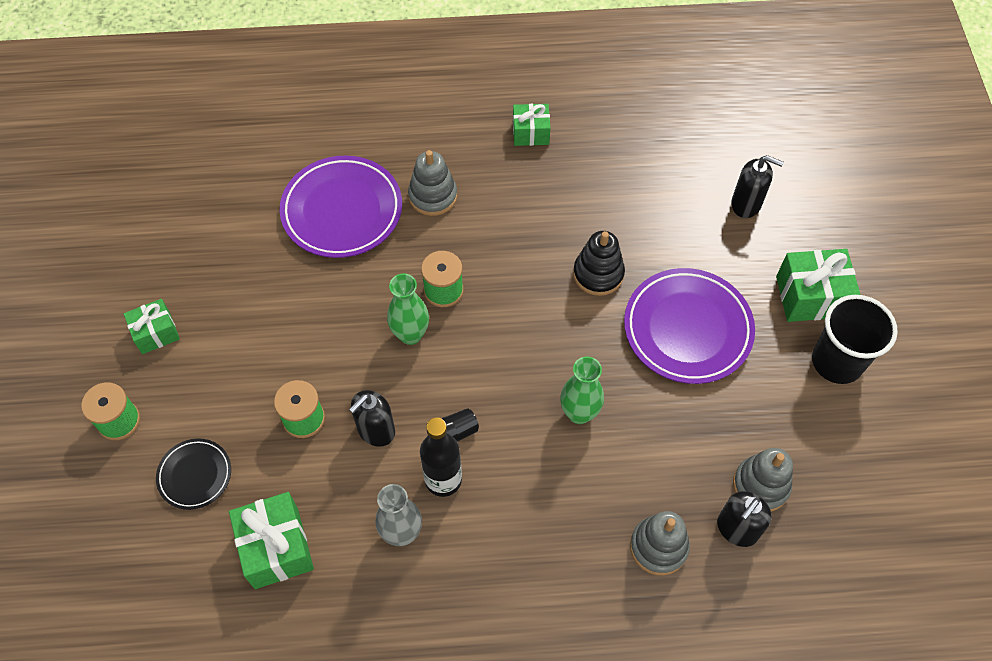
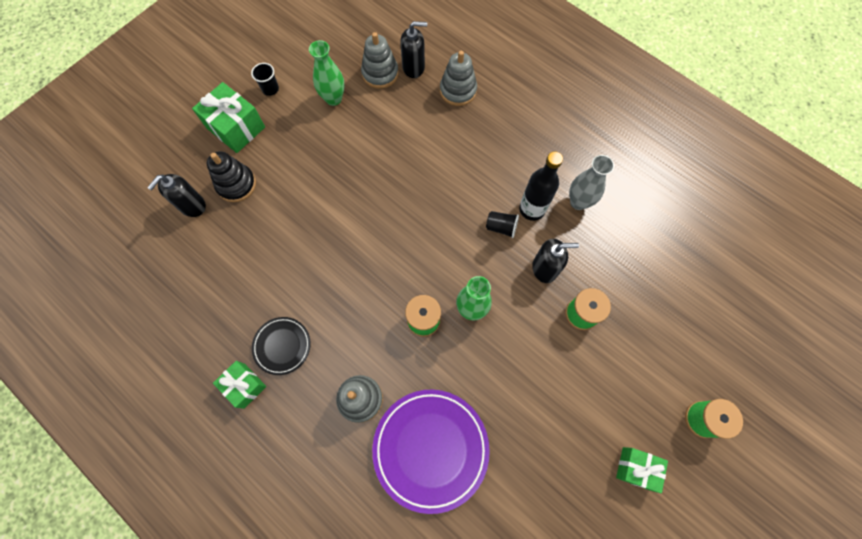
camera: 135 degrees left, 10 degrees up
(195, 475) = (674, 336): black plate -> black plate (282, 346)
(276, 547) = (653, 252): green gift -> none
(579, 413) = (425, 179): green vase -> green vase (333, 98)
(598, 274) = (325, 244): black stacking toy -> black stacking toy (236, 184)
(687, 329) = (318, 169): purple plate -> none
(746, 204) = (192, 206): black soap dispenser -> black soap dispenser turned 120 degrees counterclockwise
(837, 362) = (270, 89): black cup -> black cup, size x0.47

